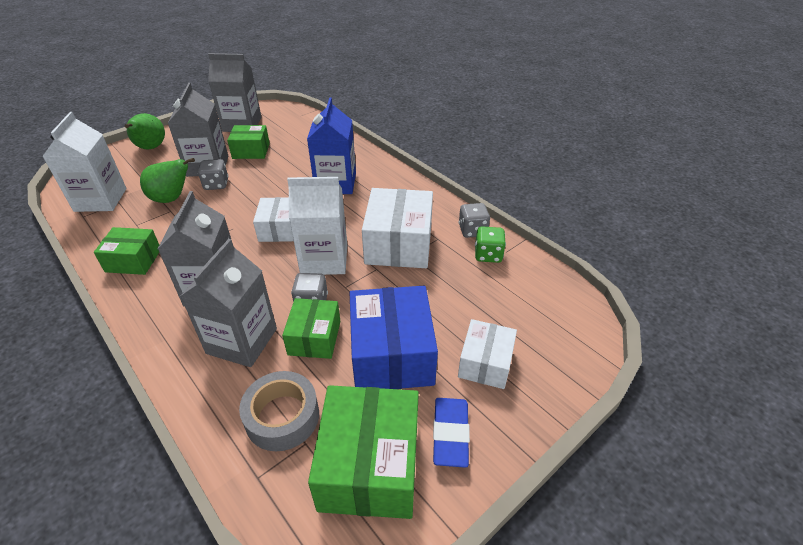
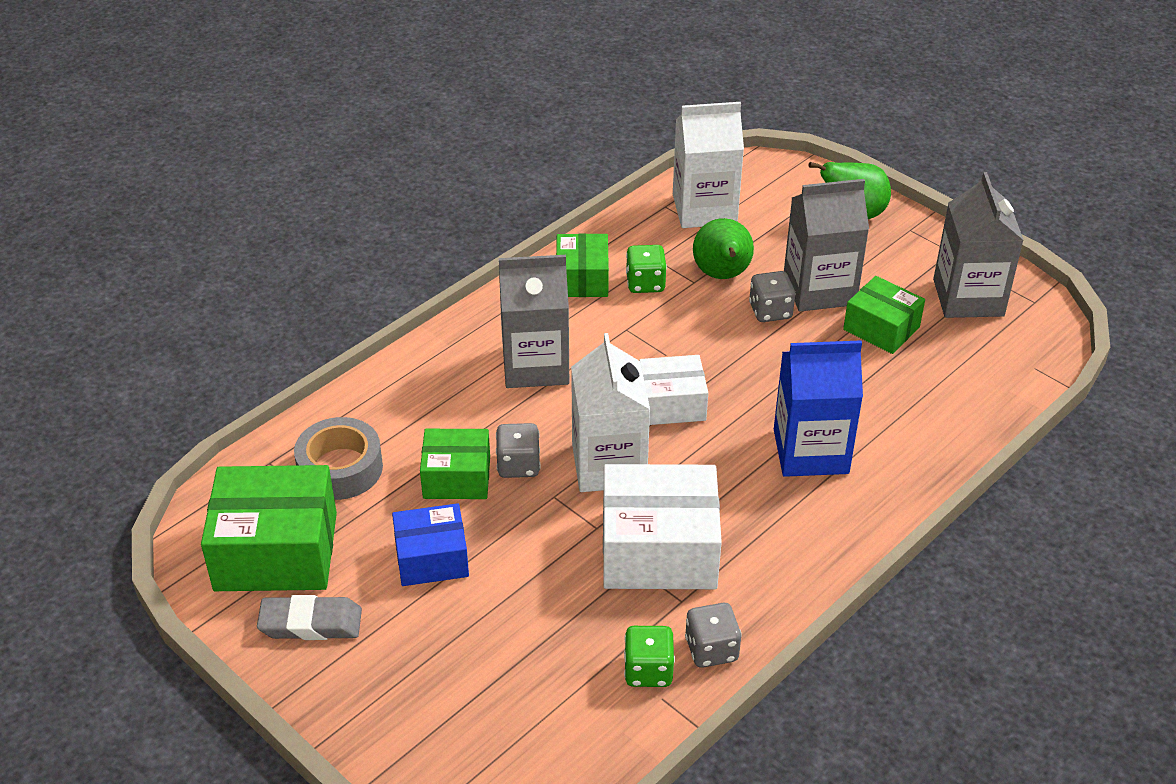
camera: 85 degrees right, 0 degrees up
(158, 231) = (645, 283): none -> green dice
(242, 341) = (449, 411): grey carton -> none
(251, 151) = (881, 328): green box -> green box turned 45 degrees counterclockwise
(391, 354) = (432, 558): blue box -> blue box, size x0.60
(450, 434) = (310, 623): blue eraser -> grey eraser
(485, 363) = (418, 661): white box -> none

